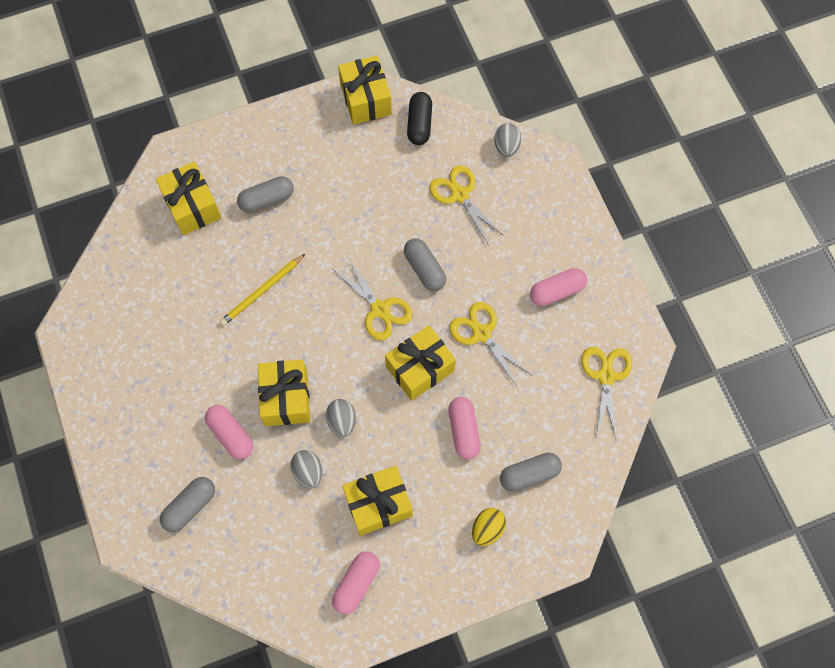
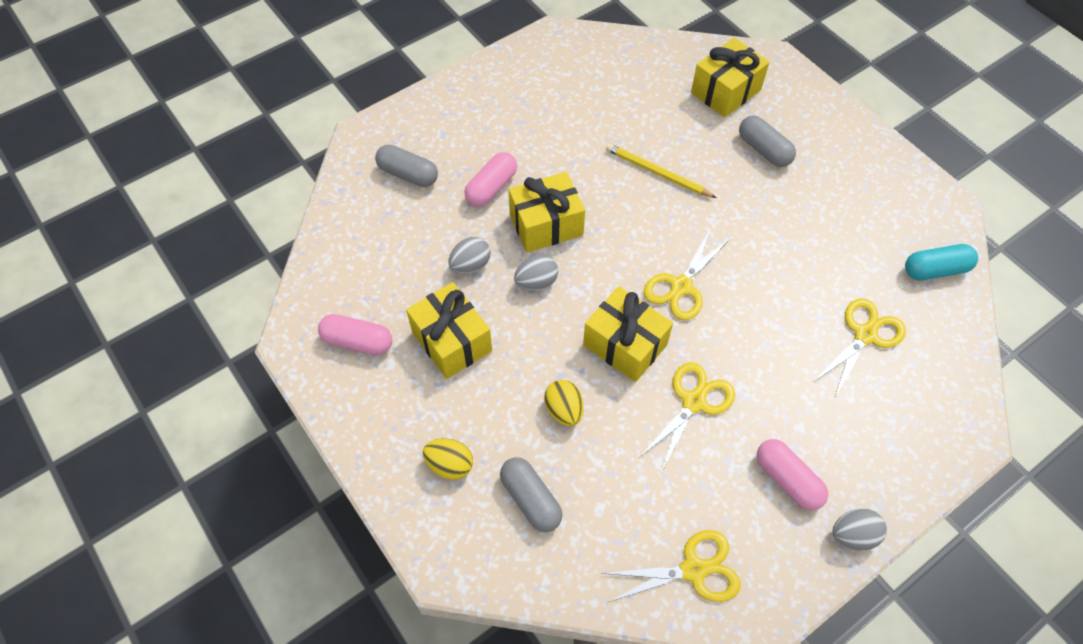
camera: 75 degrees right, 10 degrees down
(366, 99) = (935, 208): yellow gift -> none
(419, 124) = (935, 270): black capsule -> turquoise capsule
(424, 269) = (750, 320): grey capsule -> none
(464, 430) = (564, 410): pink capsule -> yellow egg
(506, 147) = (959, 373): grey egg -> grey egg (853, 535)

